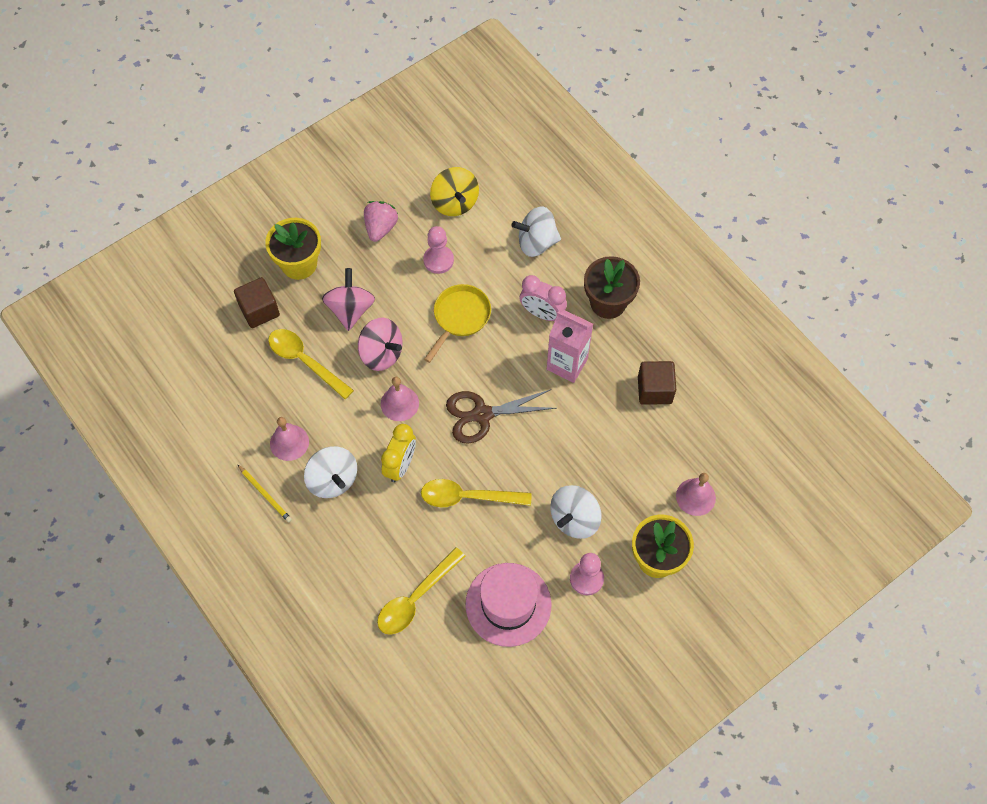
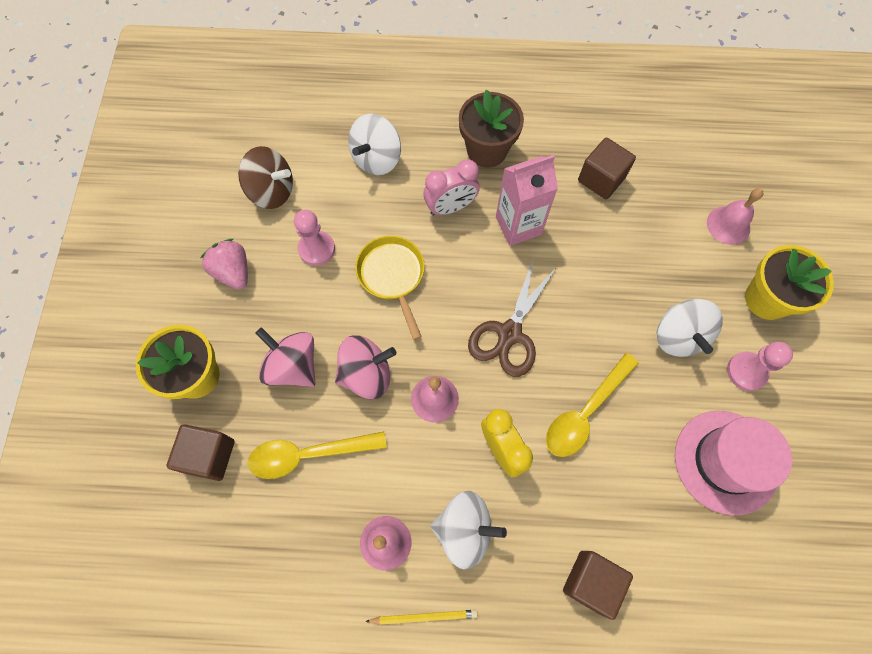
camera: 50 degrees left, 5 degrees up
(361, 573) = (591, 582): none -> brown cube
(415, 598) = (659, 547): yellow spoon -> none
(454, 202) = (272, 191): yellow spinning top -> brown spinning top

